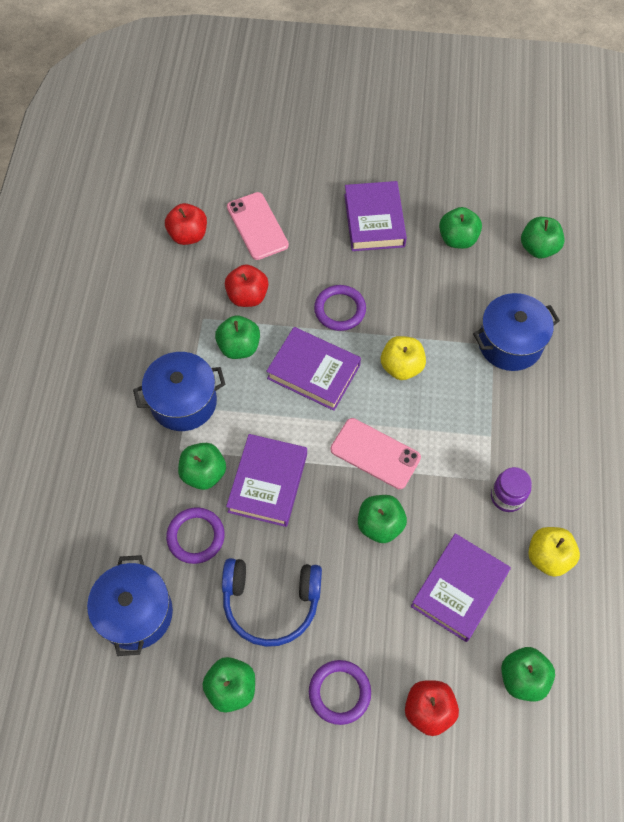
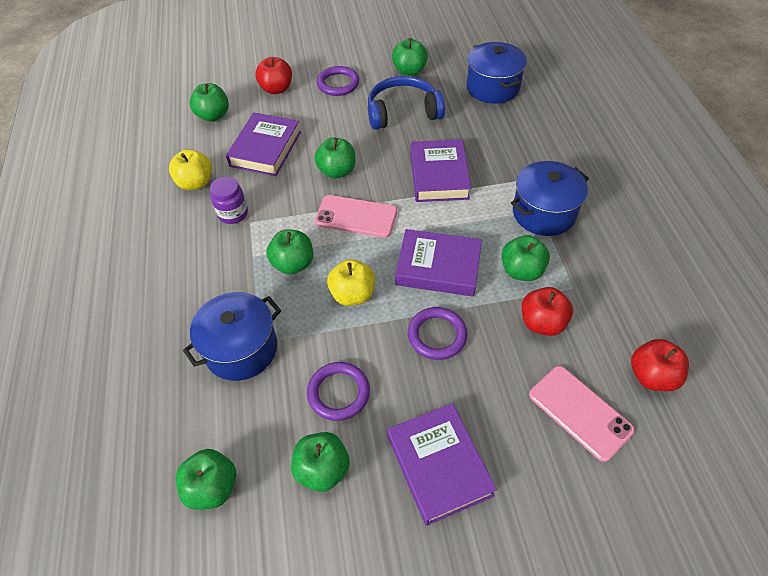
camera: 165 degrees right, 10 degrees down
(196, 536) = (476, 132): purple ring -> purple ring (338, 393)
(204, 473) = (494, 169): green apple -> green apple (293, 264)

